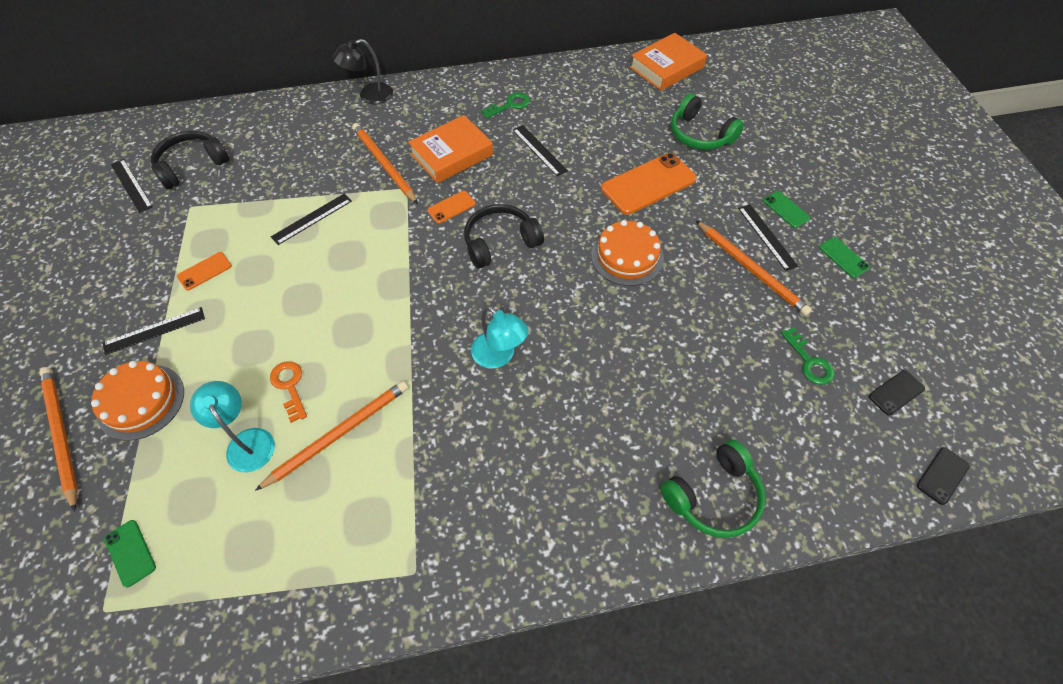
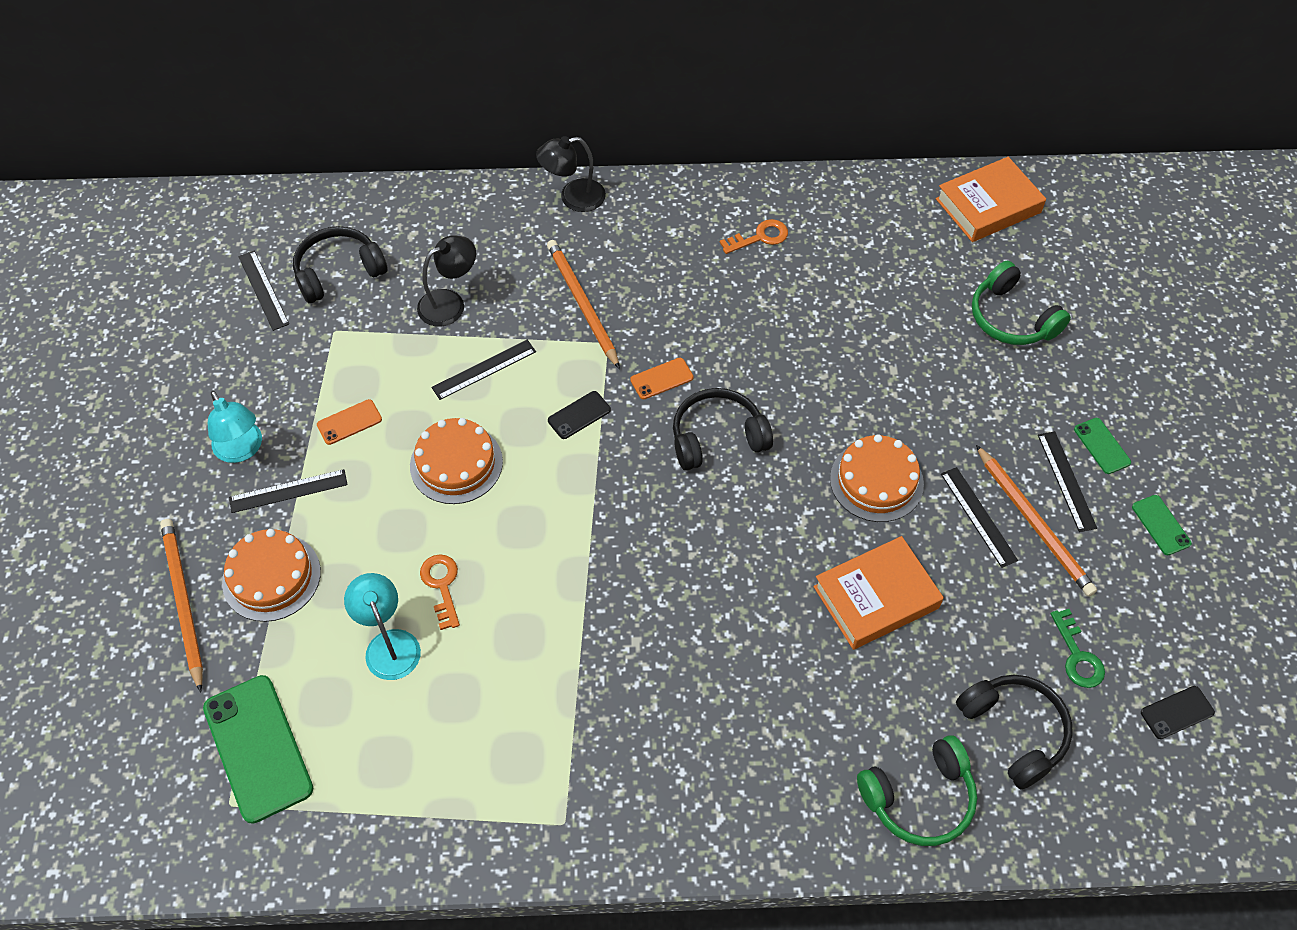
camera: 10 degrees right, 0 degrees up
(130, 553) = (258, 748): green phone -> green phone, size x2.05
(281, 176) = (450, 303): none -> black lamp
(295, 290) = (456, 463): none -> orange cake
(339, 434) = (494, 652): orange pencil -> none
(452, 154) = (672, 302): orange book -> orange book (876, 597)
(499, 356) = (694, 588): turquoise lamp -> turquoise lamp (242, 450)
(509, 105) = (759, 237): green key -> orange key
(539, 150) = (788, 311): black ruler -> black ruler (978, 516)
(648, 184) = (925, 382): orange phone -> none
(776, 428) = (1014, 731): none -> black headphones
(942, 475) = (1203, 821): black phone -> black phone (579, 415)

